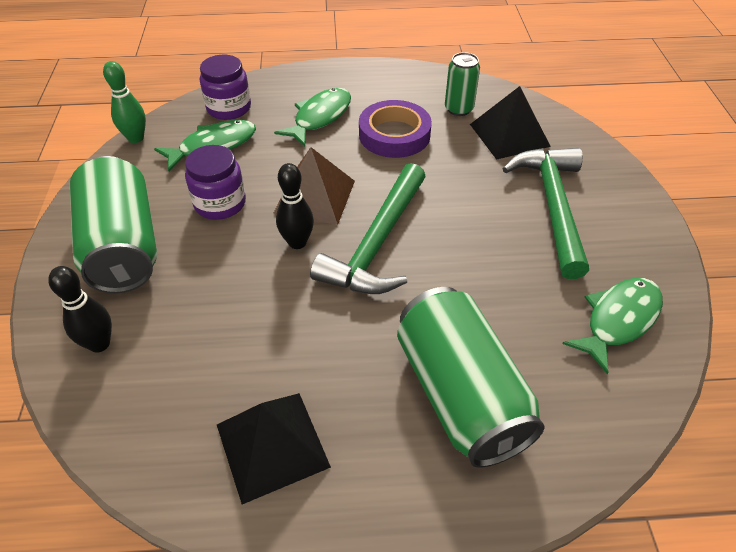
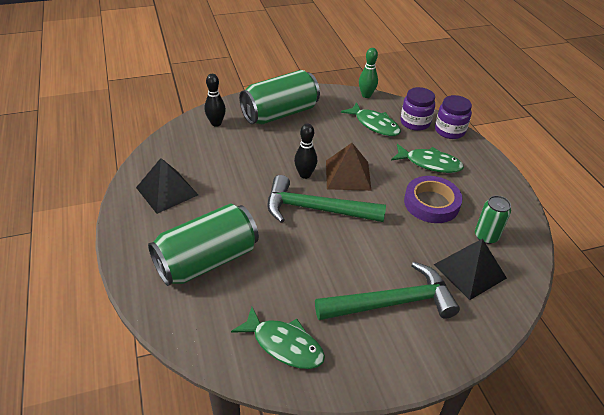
camera: 75 degrees right, 5 degrees down
(220, 203) = (325, 138): purple jar -> purple jar (449, 131)

